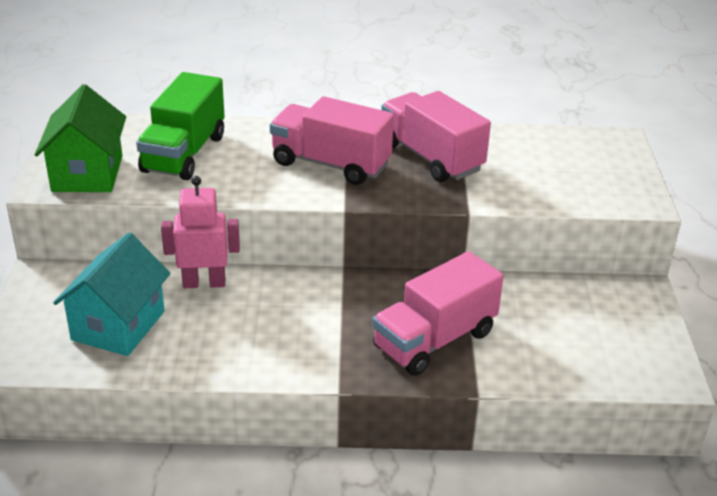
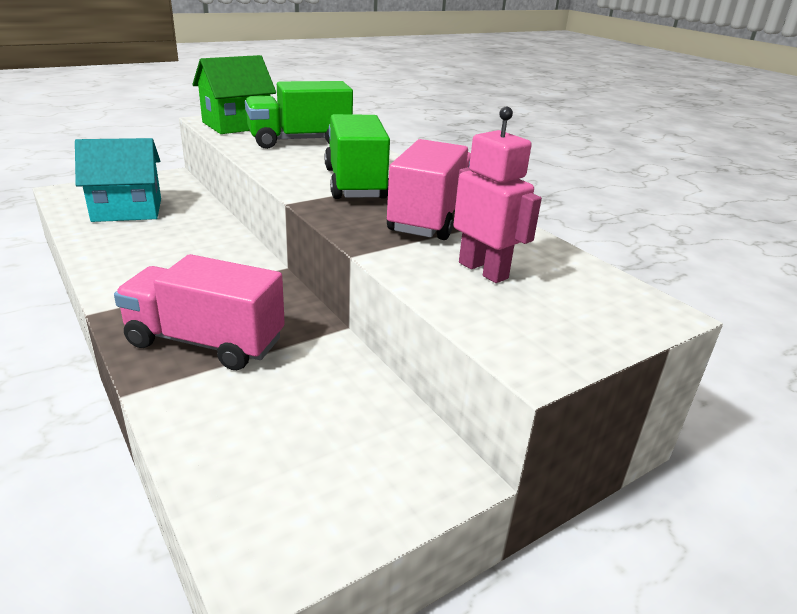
camera: 55 degrees right, 5 degrees down
(204, 283) = (206, 222): pink robot -> pink robot (483, 270)
(330, 164) = (355, 184): pink truck -> green truck

